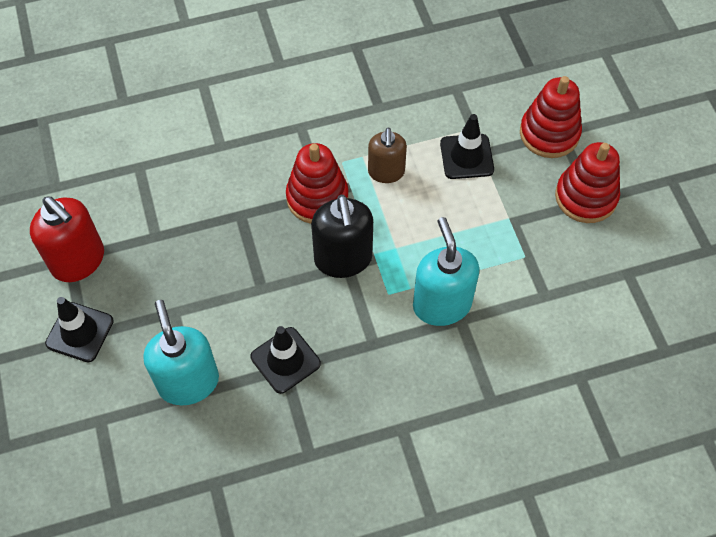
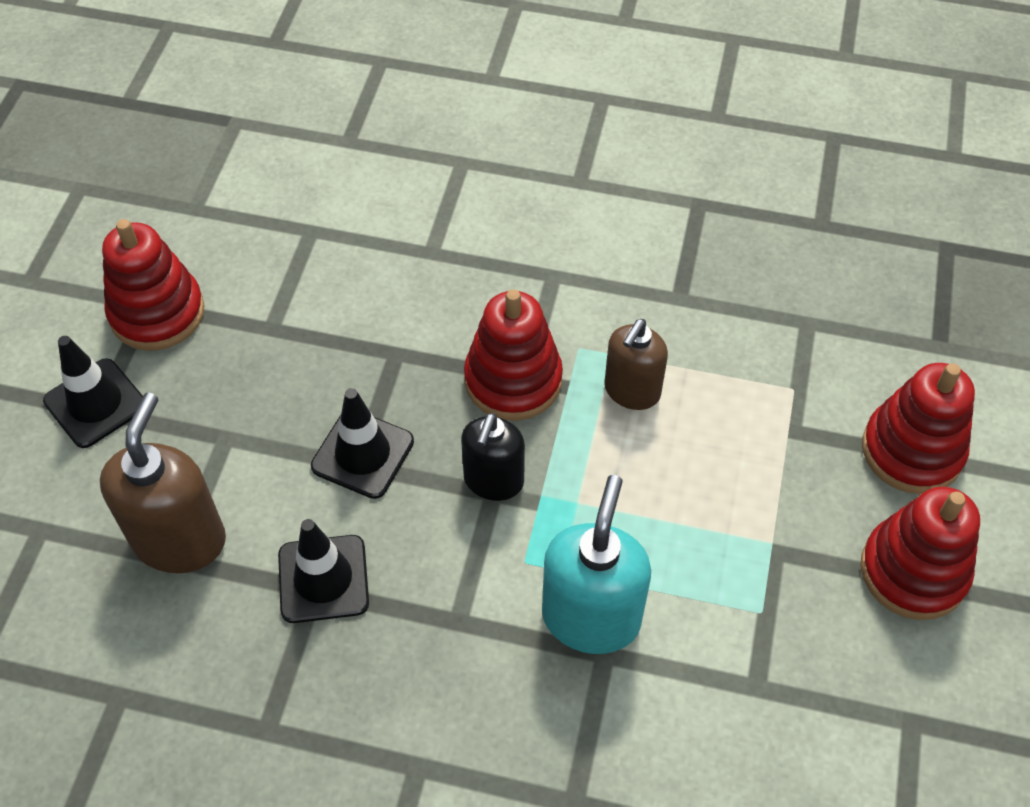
camera: 30 degrees right, 5 degrees down
(78, 261) = (157, 313): red soap dispenser -> red stacking toy
(188, 382) = (180, 540): turquoise soap dispenser -> brown soap dispenser
(343, 259) = (493, 481): black soap dispenser -> black soap dispenser, size x0.66
(466, 157) = (763, 425): black traffic cone -> black traffic cone (363, 454)

